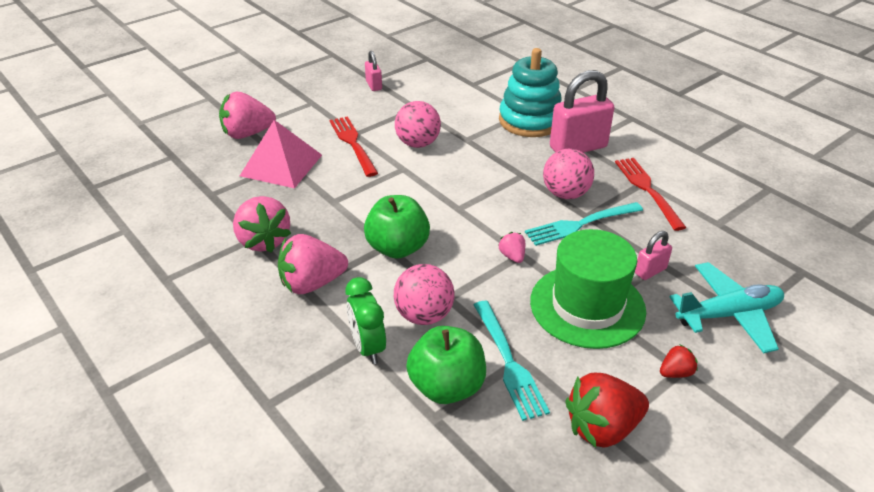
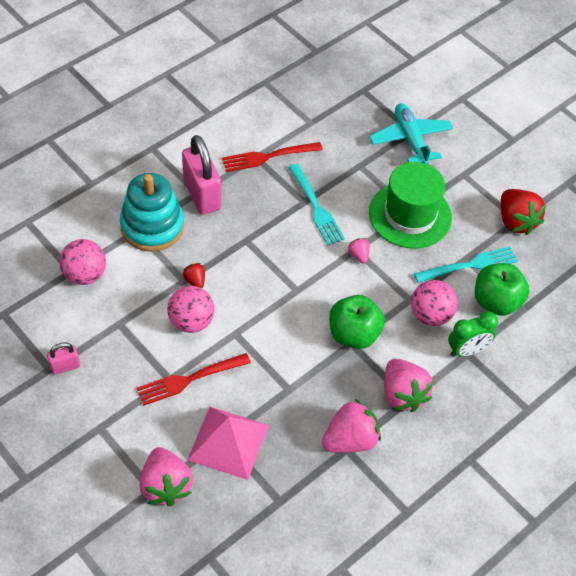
camera: 95 degrees left, 15 degrees up
(512, 256) = (358, 255): pink strawberry -> pink strawberry turned 90 degrees clockwise
(565, 194) = (274, 212): pink ball -> pink ball (85, 275)
(650, 271) = (369, 173): pink padlock -> none
(675, 372) = (466, 177): red strawberry -> red strawberry (195, 281)

